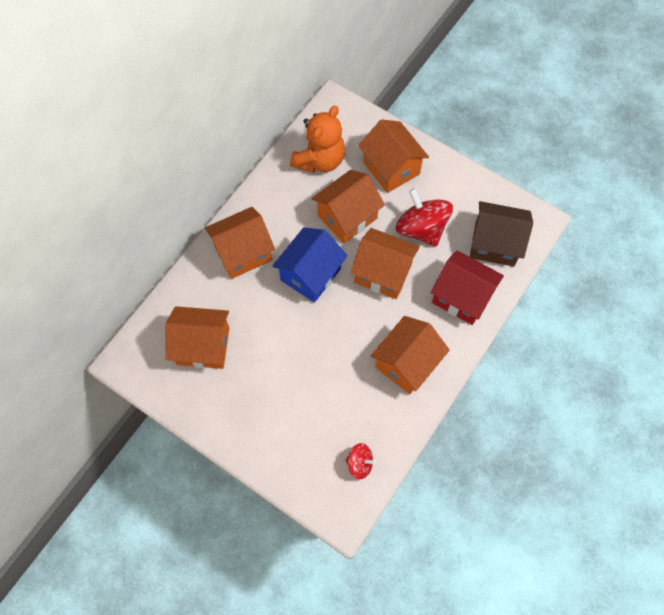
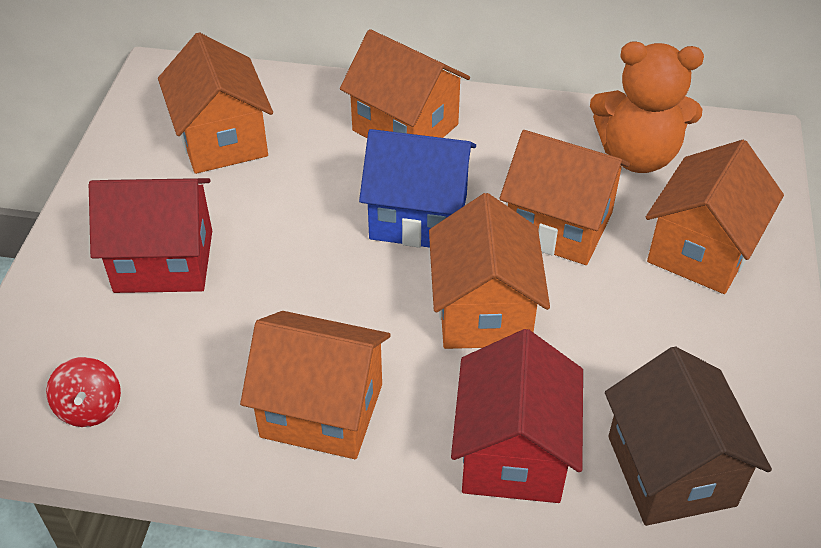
camera: 65 degrees right, 20 degrees down
(281, 403) = (163, 261): none -> red house
(421, 228) = (614, 336): red spinning top -> none

